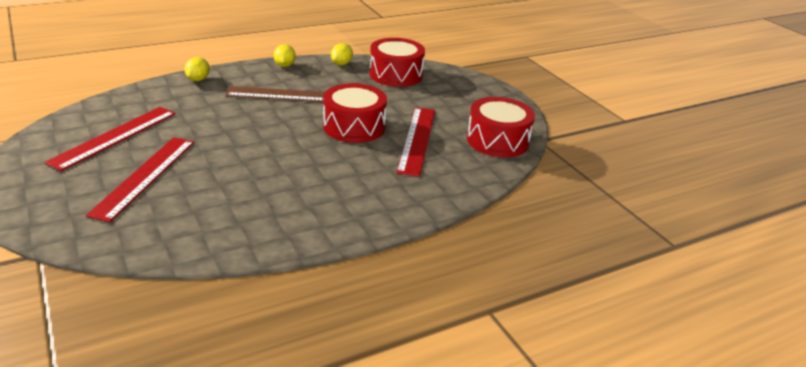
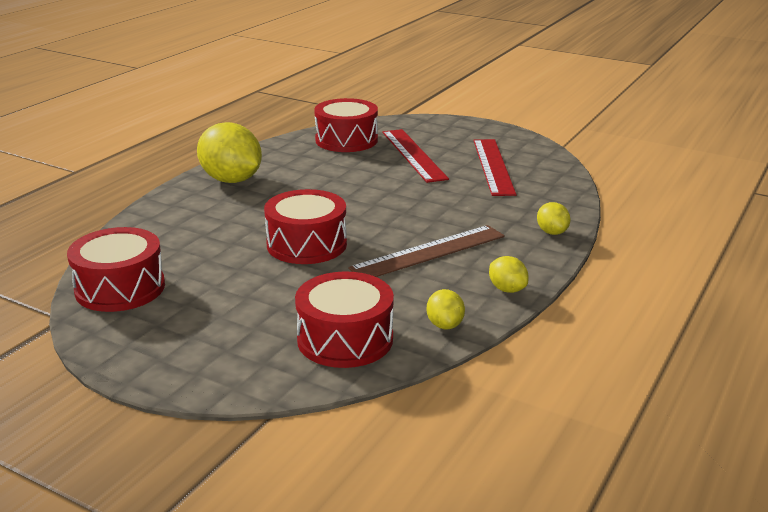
camera: 150 degrees right, 5 degrees down
(163, 225) = (346, 140): none -> red drum
(342, 212) = (231, 180): none -> yellow lemon
(417, 139) = (222, 255): red ruler -> none

